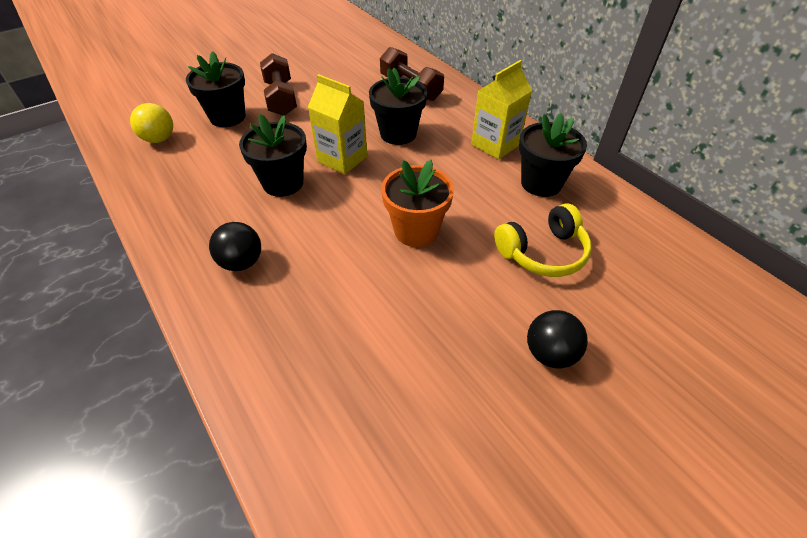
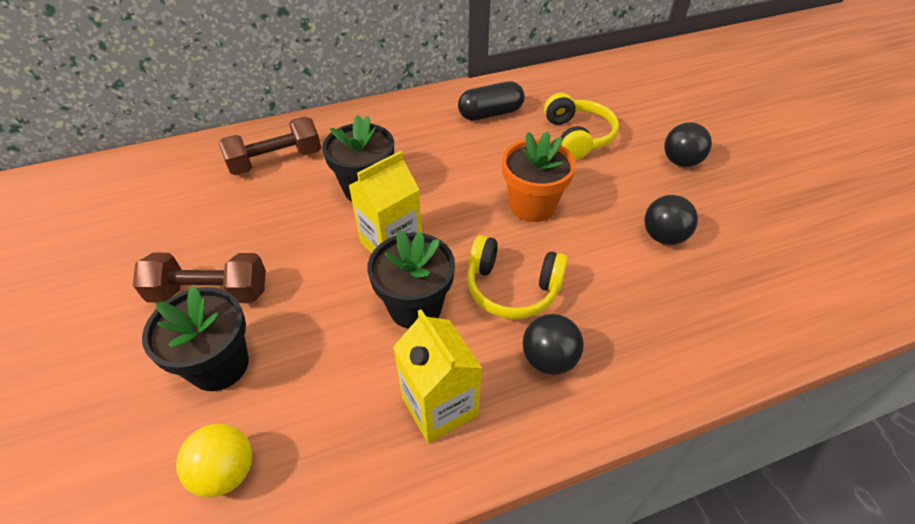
camera: 75 degrees left, 0 degrees up
(311, 231) = (512, 288): none -> yellow headphones
(408, 337) = (663, 236): none -> black ball
(495, 145) = (421, 125): yellow carton -> yellow carton (439, 406)
(541, 183) = (490, 113): black flower pot -> black capsule

